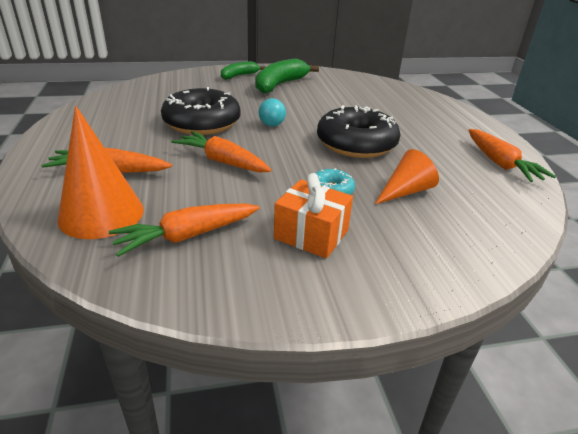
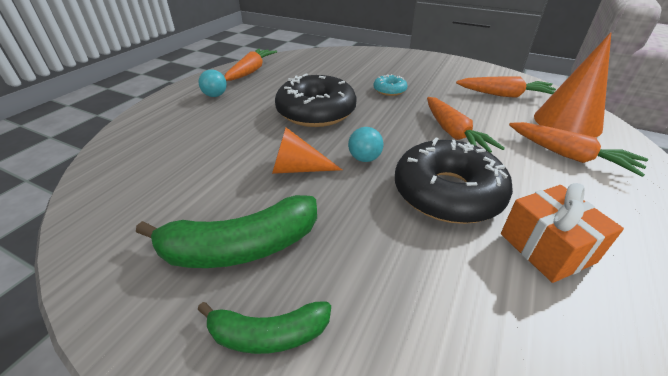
camera: 140 degrees left, 5 degrees up
(311, 234) = (429, 77): orange gift -> orange gift (546, 248)
(405, 191) = (344, 77): orange cone -> orange cone (298, 169)
(455, 131) = (215, 95): none -> turquoise ball

